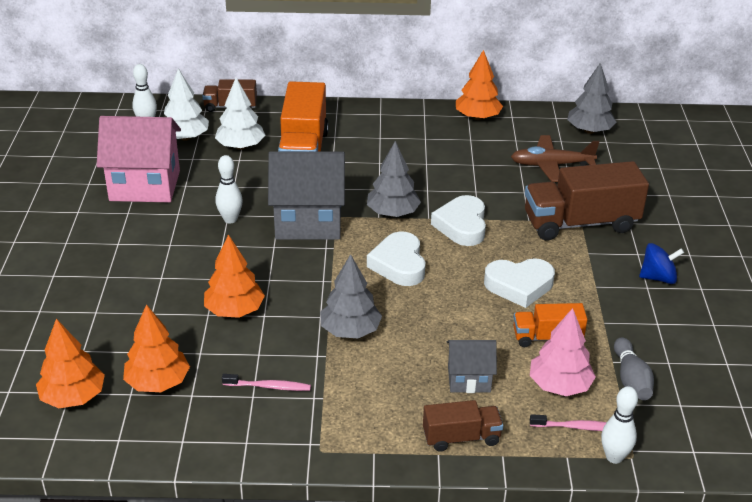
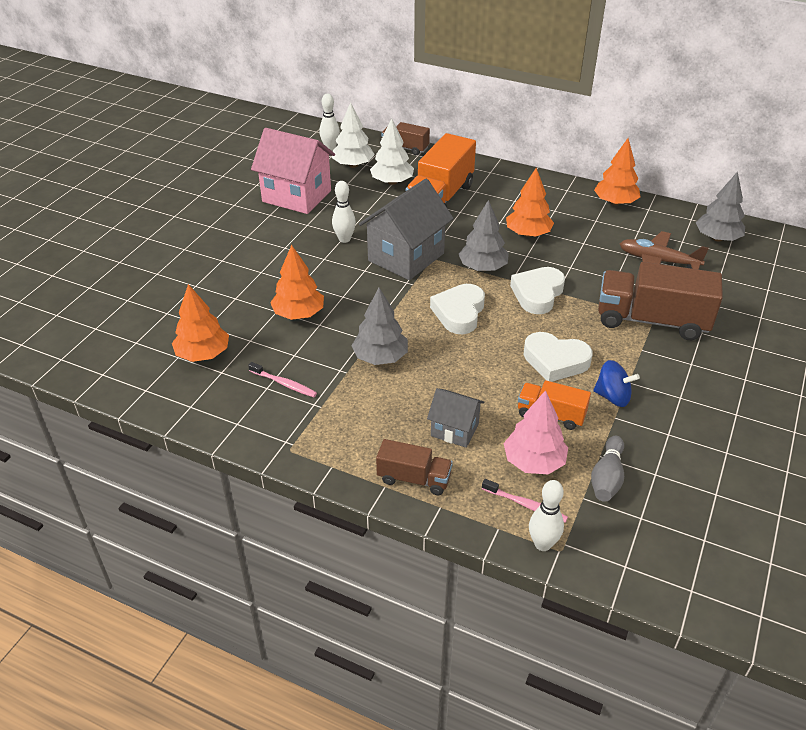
camera: 25 degrees right, 5 degrees up
(73, 397) = (136, 347): orange tree -> orange tree (528, 234)
(308, 222) = (406, 257): grey house -> grey house turned 75 degrees counterclockwise
(658, 278) = (697, 391): blue spinning top -> blue spinning top (612, 397)

